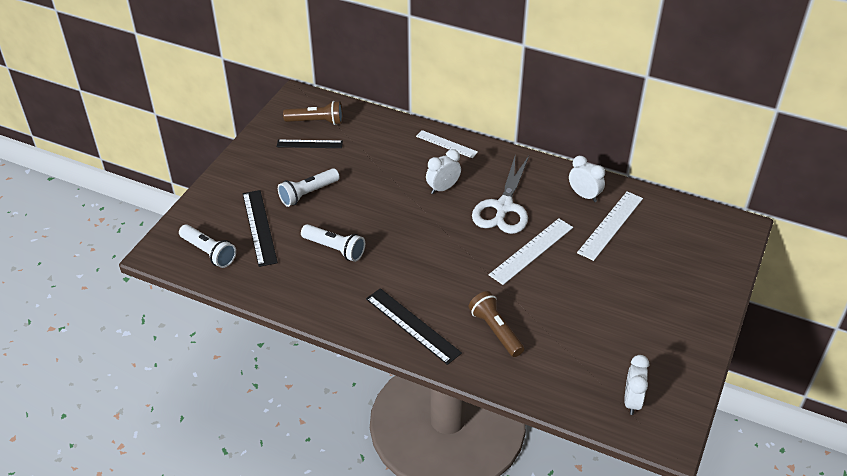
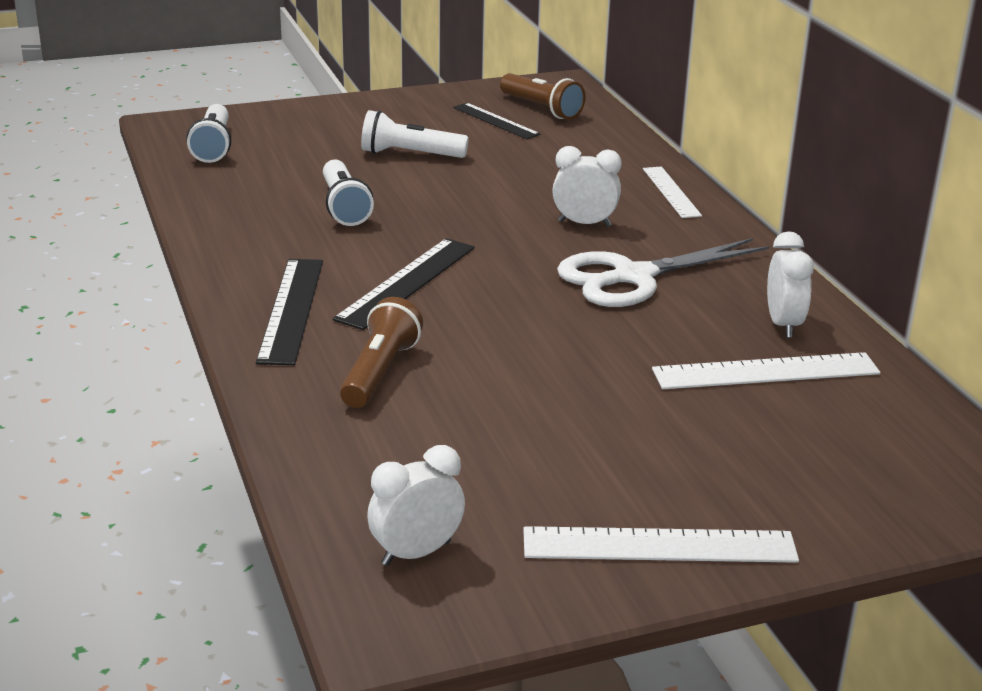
camera: 45 degrees right, 15 degrees down
(259, 227) = (302, 153): black ruler -> black ruler (406, 282)
(531, 251) = (587, 332): white ruler -> white ruler (659, 545)

